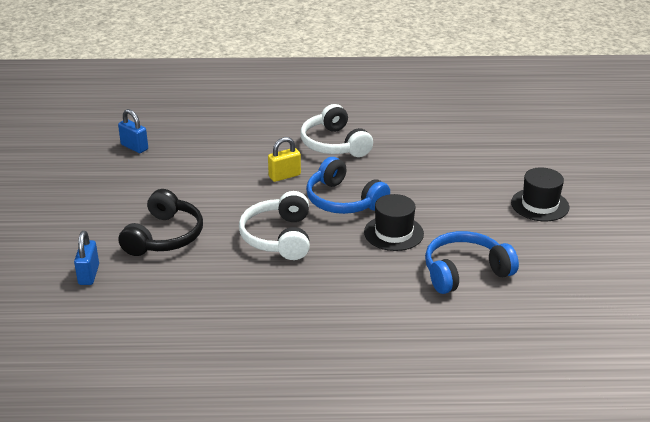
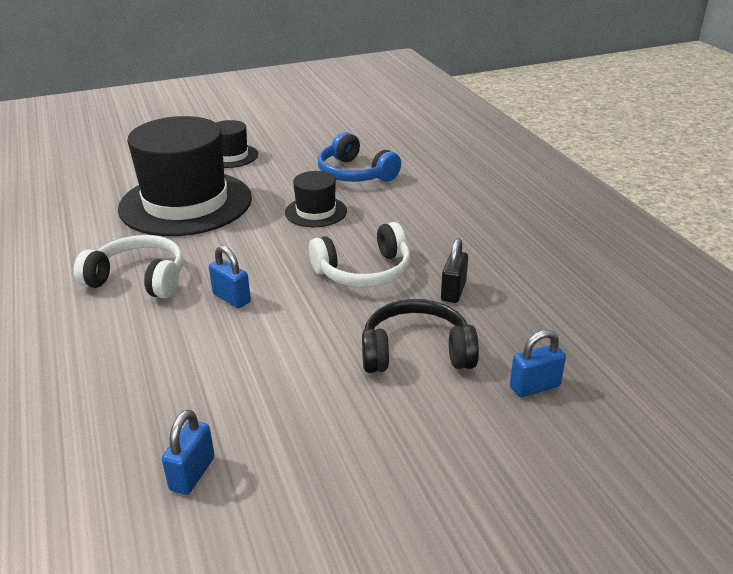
camera: 110 degrees left, 0 degrees up
(219, 273) = (453, 291): none -> black padlock
(284, 176) = (231, 298): yellow padlock -> blue padlock
(334, 144) = (138, 279): white headphones -> white headphones turned 120 degrees counterclockwise
(343, 200) = (270, 248): blue headphones -> none
(445, 172) = (186, 203): none -> black hat

